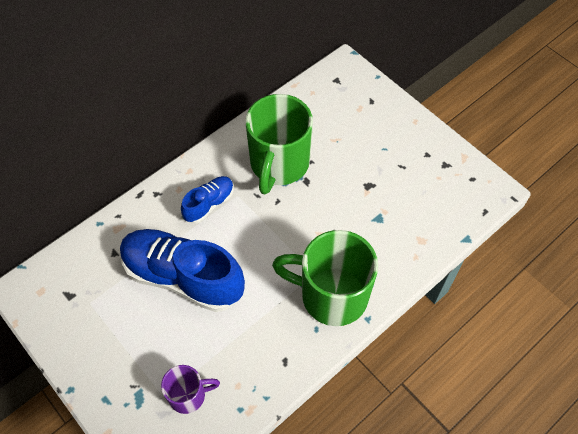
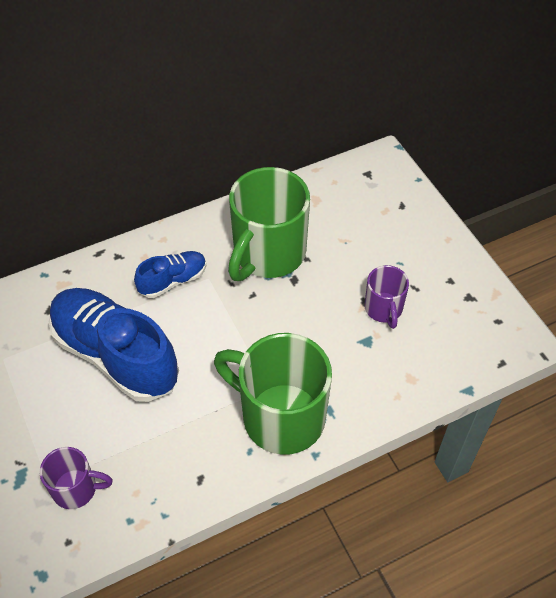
camera: 15 degrees right, 5 degrees down
(383, 189) = (383, 309): none -> purple mug

